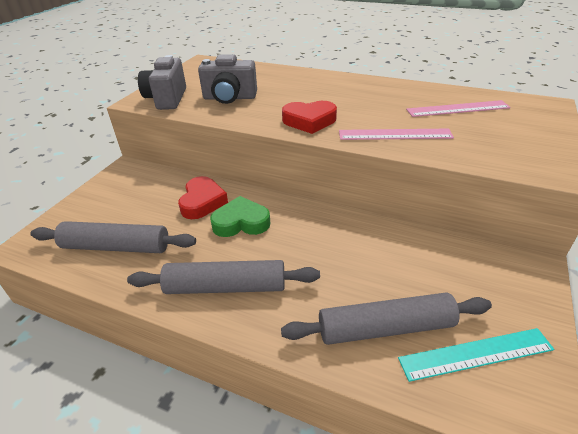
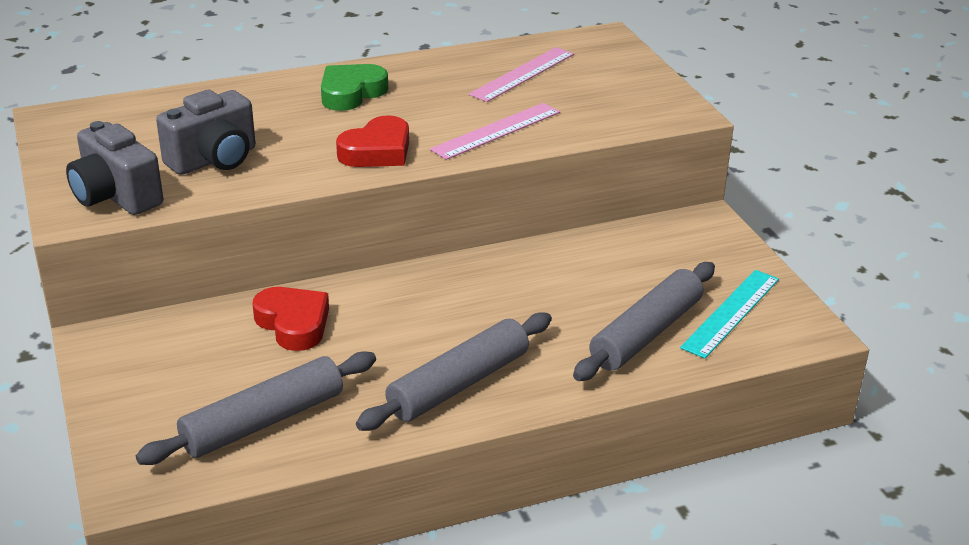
camera: 45 degrees left, 5 degrees down
(241, 222) = (380, 320): green heart -> green heart (351, 93)

